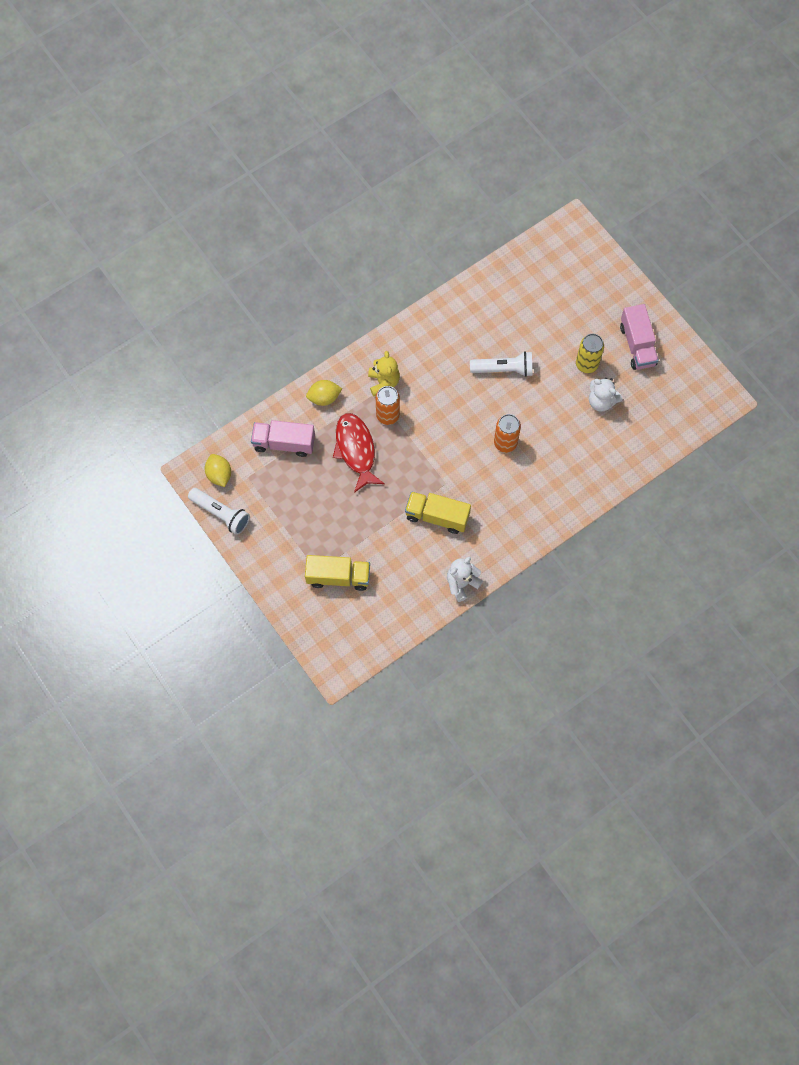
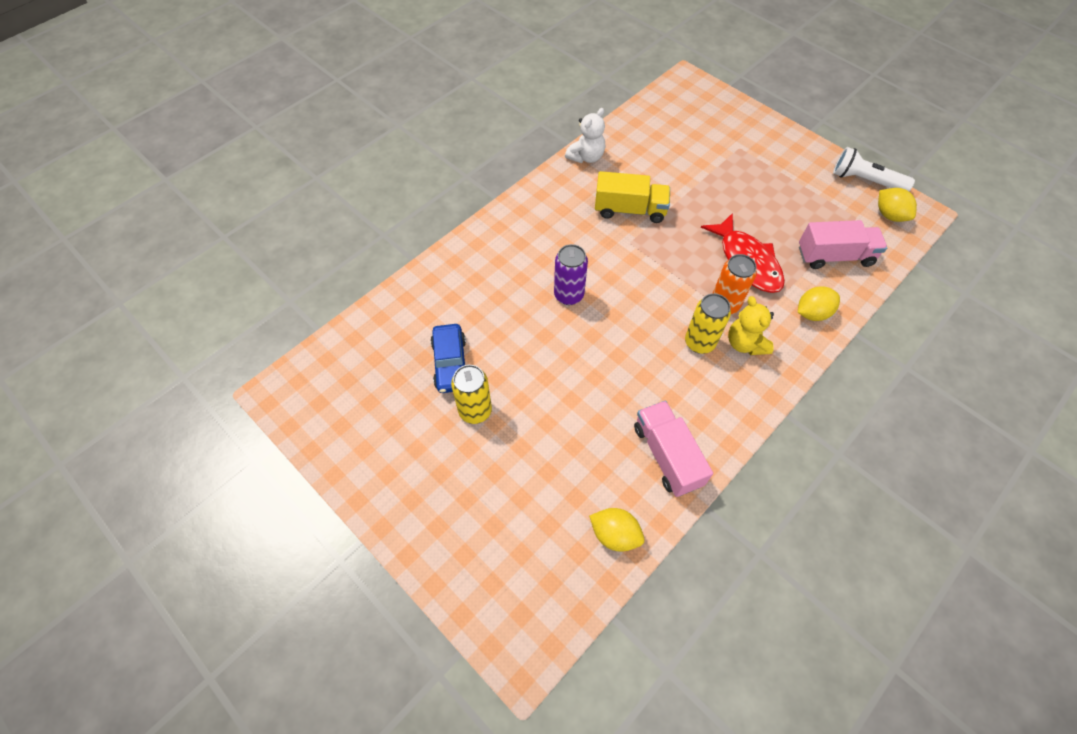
camera: 170 degrees right, 10 degrees down
(338, 577) = (715, 145): yellow truck -> none
(416, 388) = (699, 342): none -> yellow can
(504, 369) = (590, 385): white flashlight -> none
(505, 443) = (569, 295): orange can -> purple can
(508, 275) = (615, 534): none -> yellow lemon
(601, 401) = (450, 363): white teddy bear -> blue car
(637, 345) = (403, 451): pink truck -> pink truck (667, 455)

